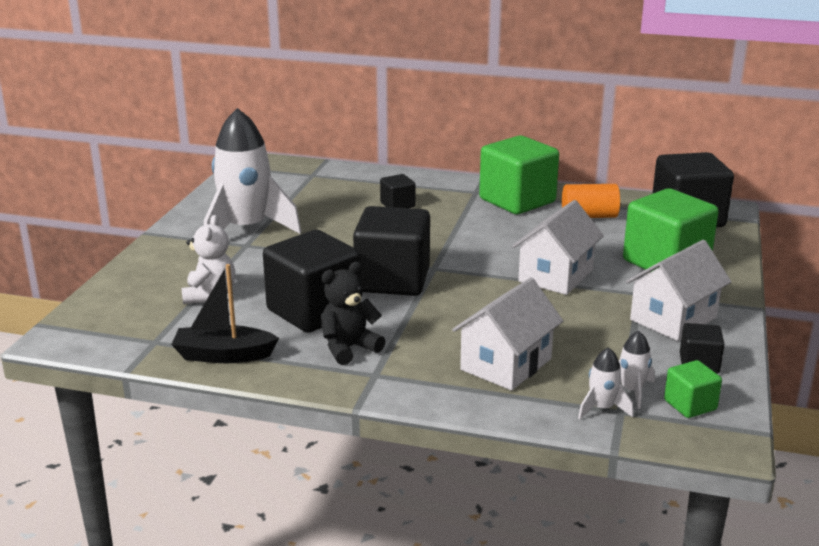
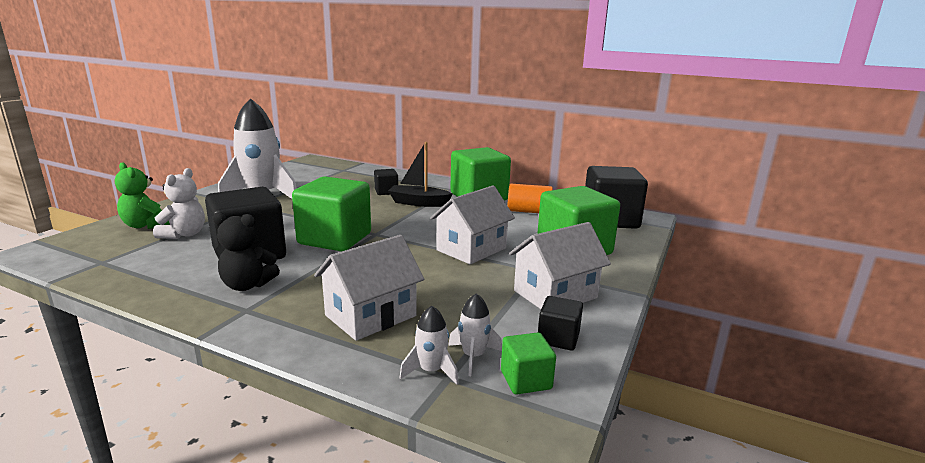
camera: 10 degrees right, 5 degrees down
(148, 288) = (146, 225): none -> green teddy bear
(224, 355) = (140, 279): black boat -> black boat (418, 203)
(349, 348) = (247, 285): black teddy bear -> black teddy bear turned 150 degrees counterclockwise
(392, 280) = (335, 239): black cube -> green cube

